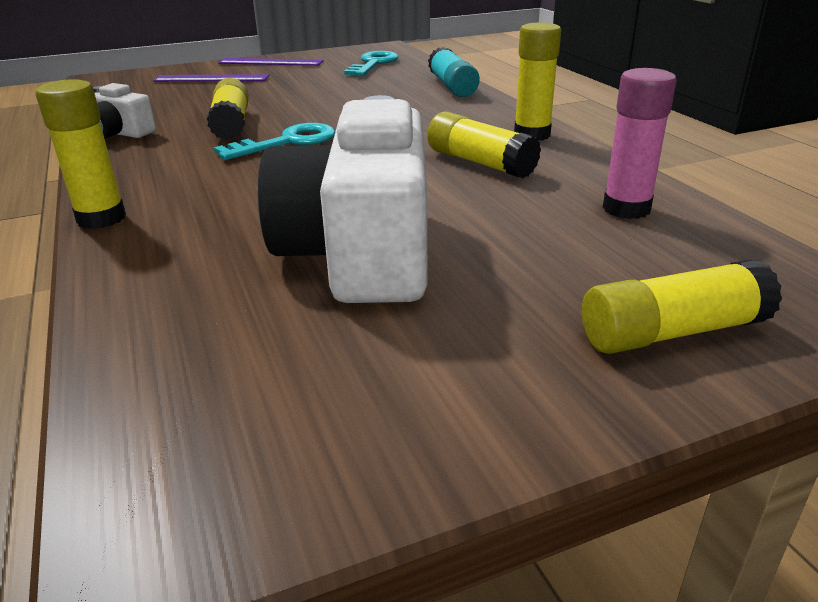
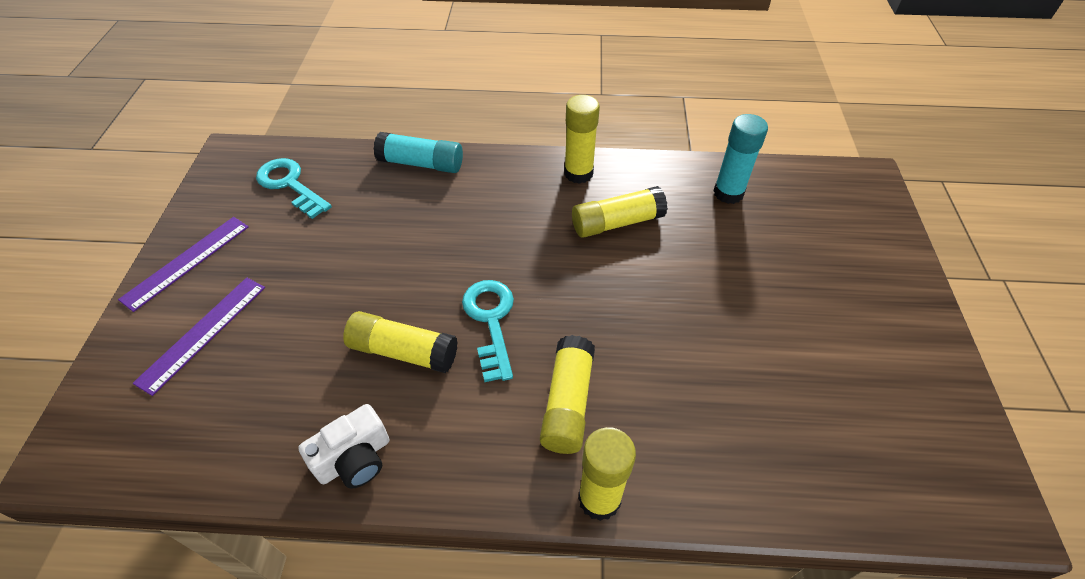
camera: 65 degrees left, 20 degrees up
(360, 253) = (738, 340): white camera -> none
(626, 209) = (728, 193): pink glue stick -> turquoise glue stick
(672, 332) = (869, 248): yellow glue stick -> yellow glue stick (567, 403)

